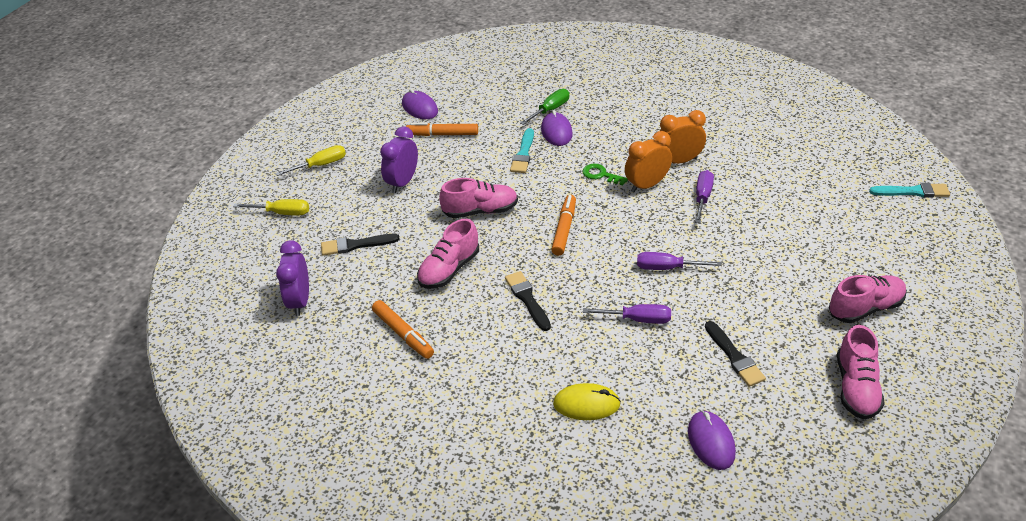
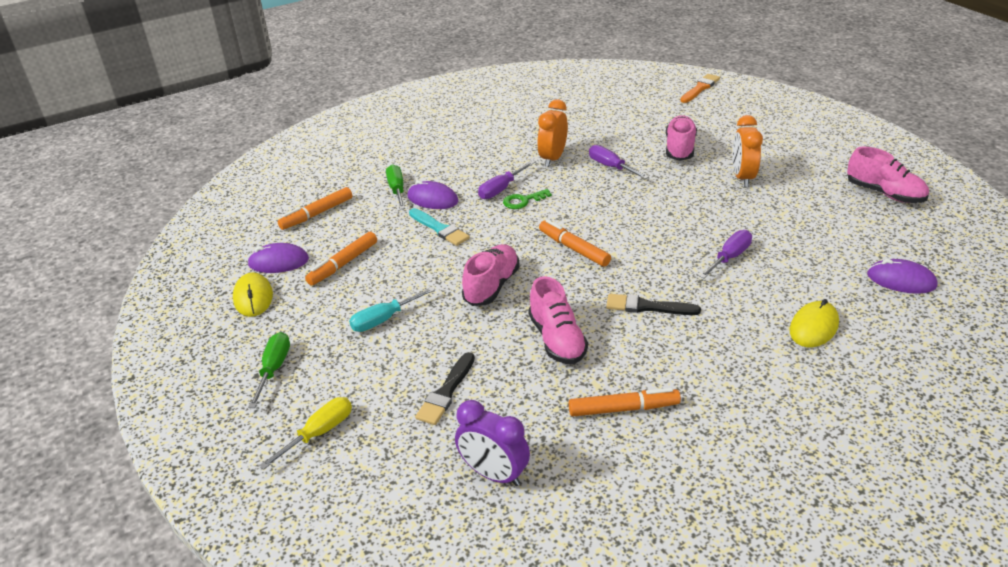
camera: 55 degrees left, 5 degrees down
(320, 165) = (273, 369): yellow screwdriver -> green screwdriver
(377, 119) = (253, 297): none -> yellow mouse
(402, 182) = (384, 319): purple clock -> turquoise screwdriver
(485, 93) = (317, 214): none -> orange marker
(646, 185) = (564, 185): orange clock -> orange clock (742, 177)
(667, 268) = (680, 217): purple screwdriver -> purple screwdriver (501, 189)
(734, 356) = (812, 230): black brush -> none
(865, 308) = (805, 156): pink shoe -> pink shoe (679, 149)
(913, 192) = (700, 88): turquoise brush -> orange brush

